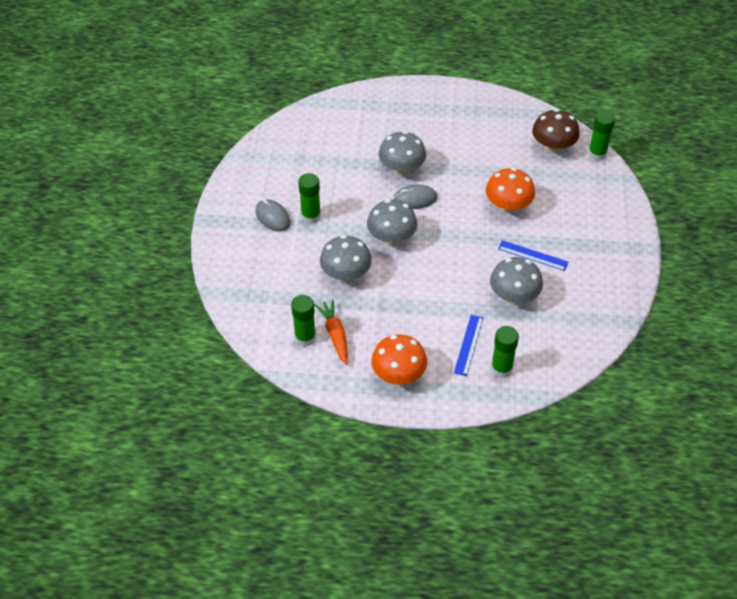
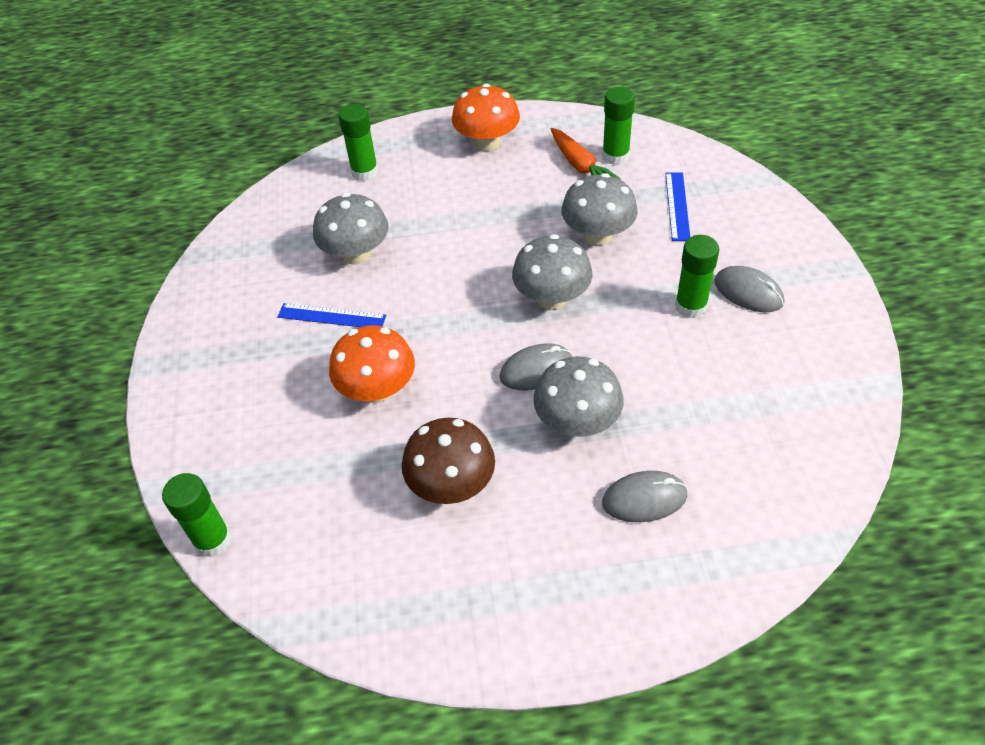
camera: 170 degrees right, 0 degrees up
(382, 132) = (644, 499): none -> grey mouse
(468, 345) = (409, 187): blue ruler -> blue ruler (677, 206)
(553, 147) = (300, 537): brown mushroom -> brown mushroom (451, 484)

